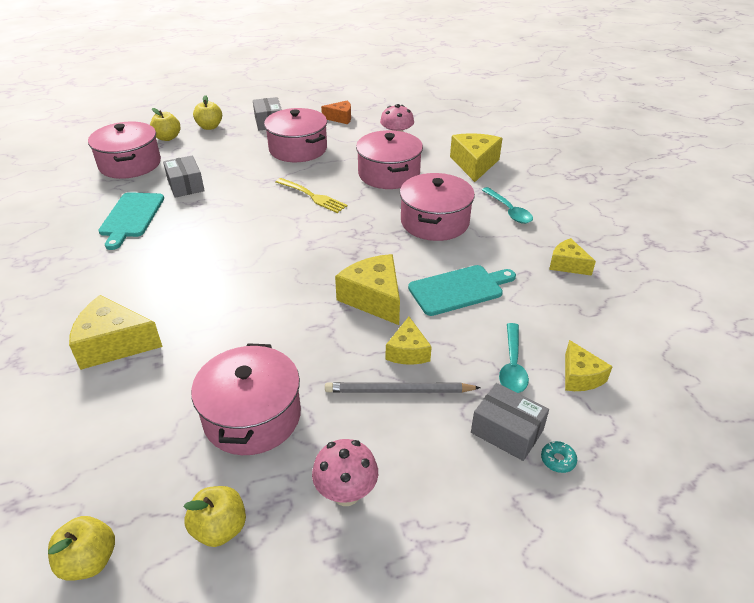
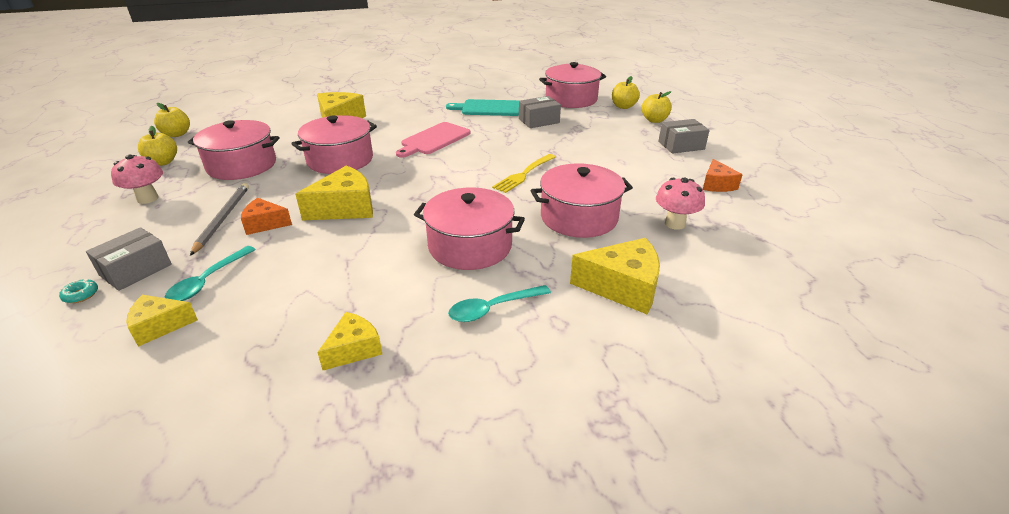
camera: 90 degrees right, 5 degrees down
(214, 253) = (433, 139): none -> pink cutting board
(298, 149) = (623, 163): pink pot -> pink pot (340, 160)
(407, 351) = (265, 224): yellow cheese -> orange cheese
(459, 289) = (338, 256): turquoise cutting board -> none
(512, 365) = (208, 281): turquoise spoon -> turquoise spoon turned 75 degrees counterclockwise

